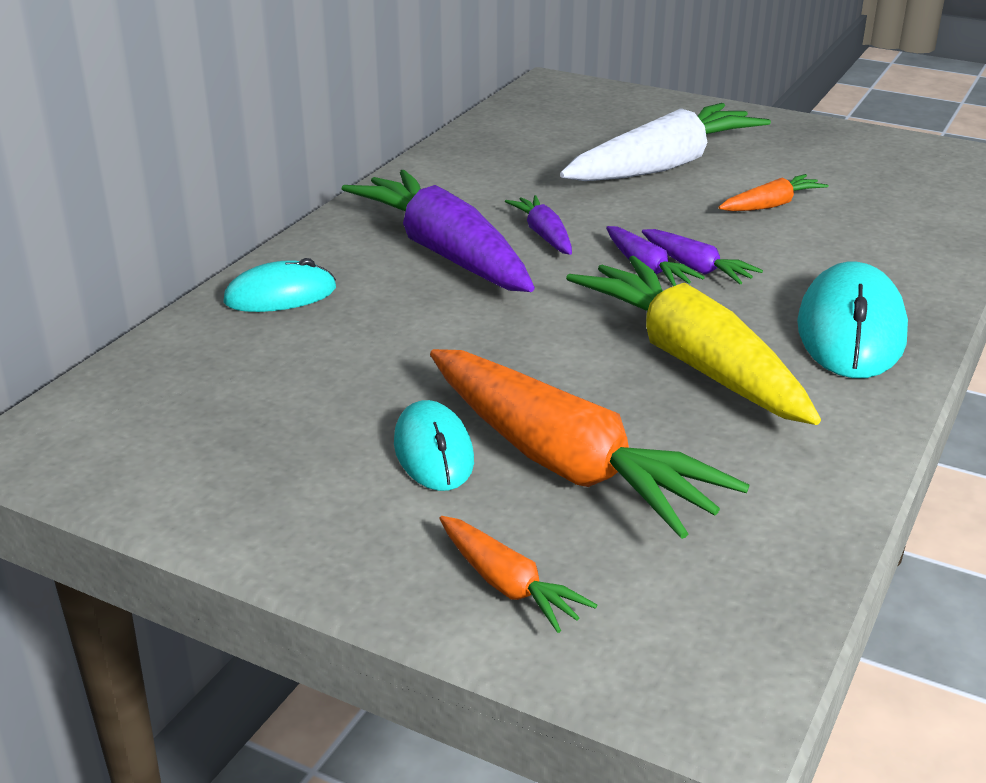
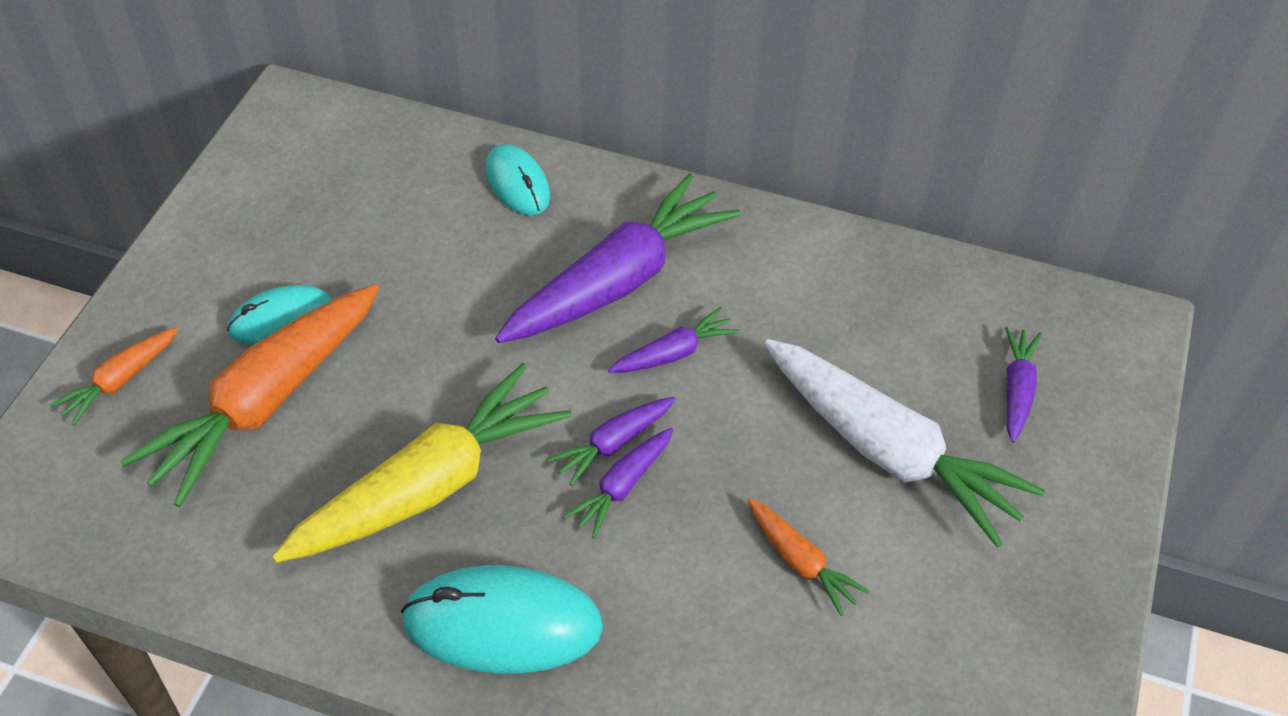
camera: 80 degrees right, 20 degrees up
(609, 121) = (1017, 389): none -> purple carrot

